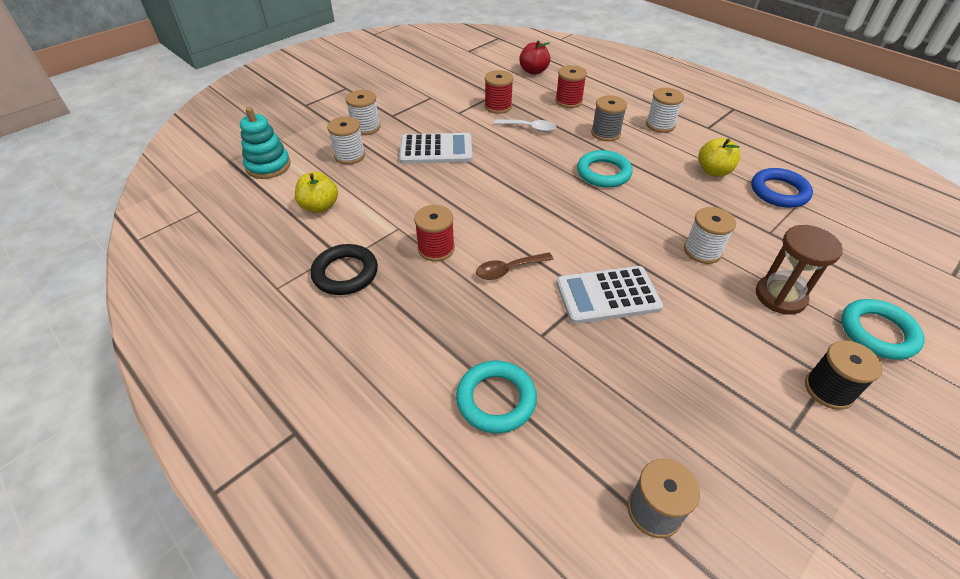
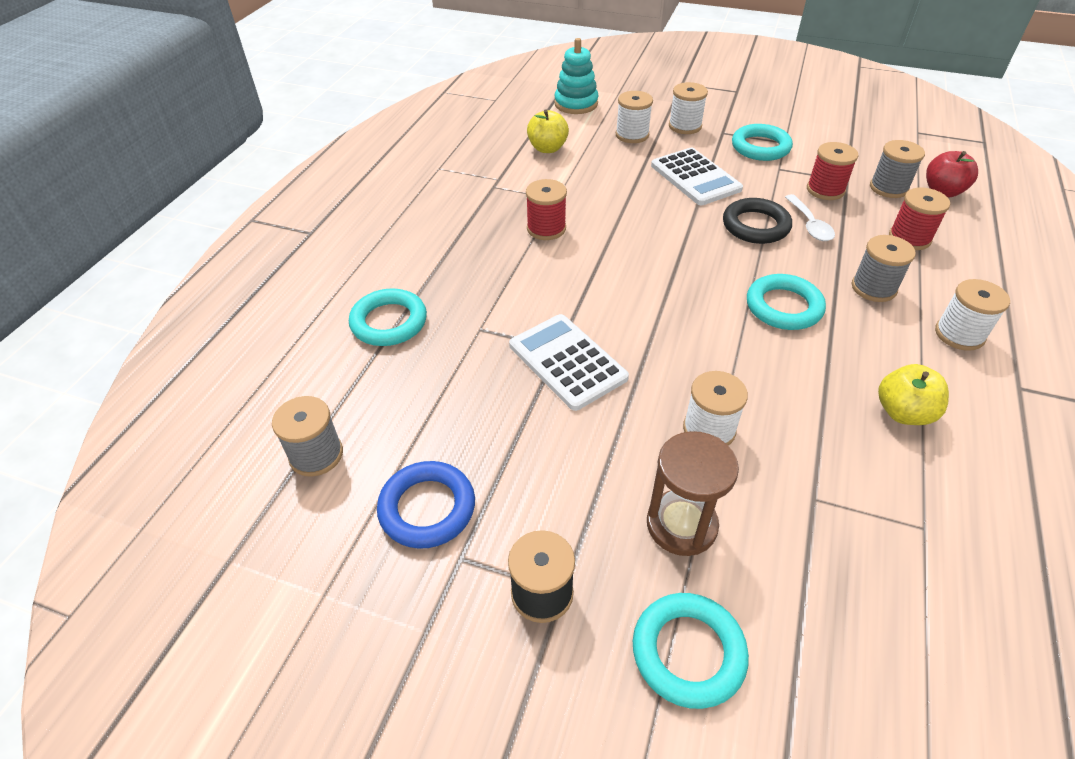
camera: 65 degrees right, 0 degrees up
(345, 273) = (478, 192): black ring -> black ring (755, 226)
(427, 109) = (760, 147): none -> turquoise ring
(508, 270) = (552, 282): brown spoon -> none
(515, 85) = (888, 188): none -> grey spool
(779, 192) = (931, 499): blue ring -> blue ring (427, 508)

